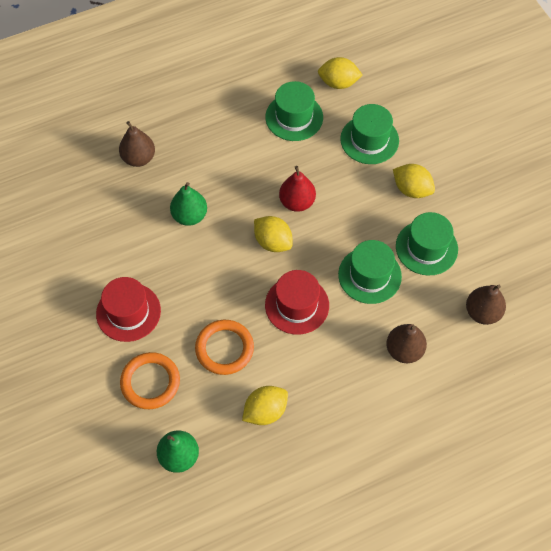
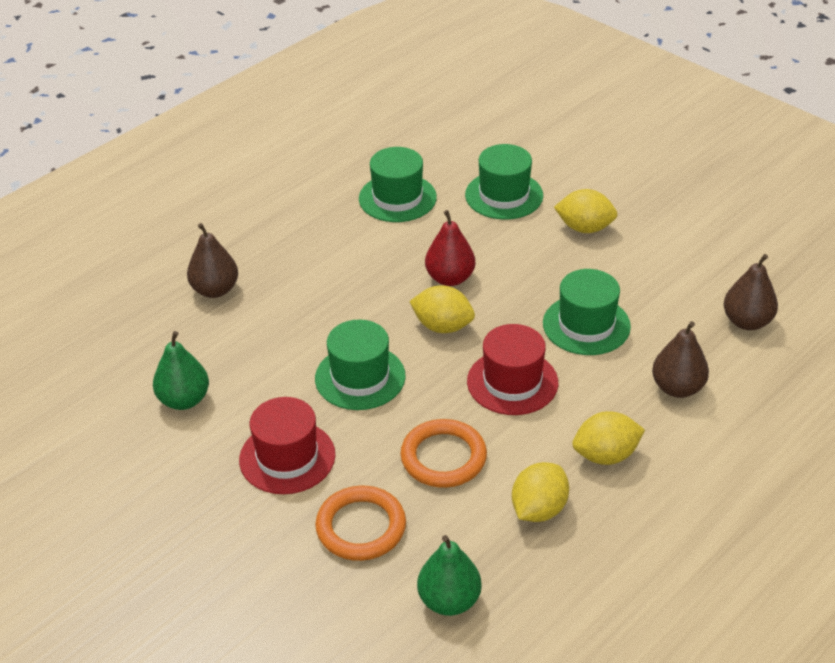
camera: 20 degrees left, 20 degrees down
(189, 216) = (317, 330): green pear -> green pear (184, 400)
(338, 83) = (433, 153): yellow lemon -> yellow lemon (606, 455)
(426, 248) = (638, 278): green hat -> green hat (360, 377)

